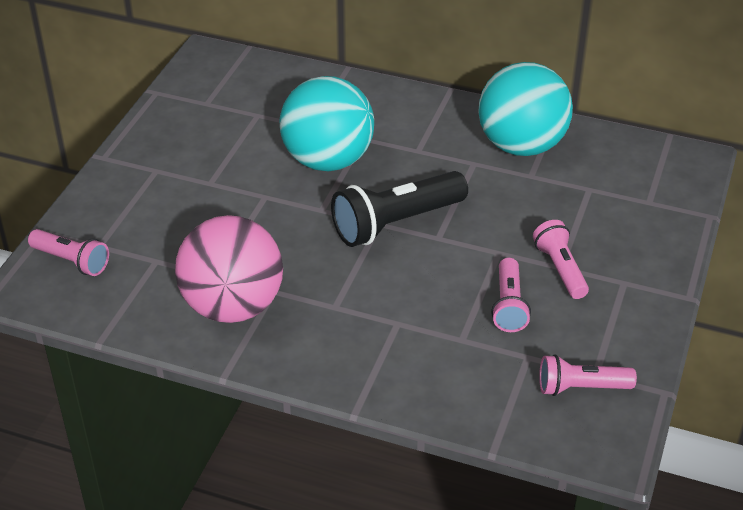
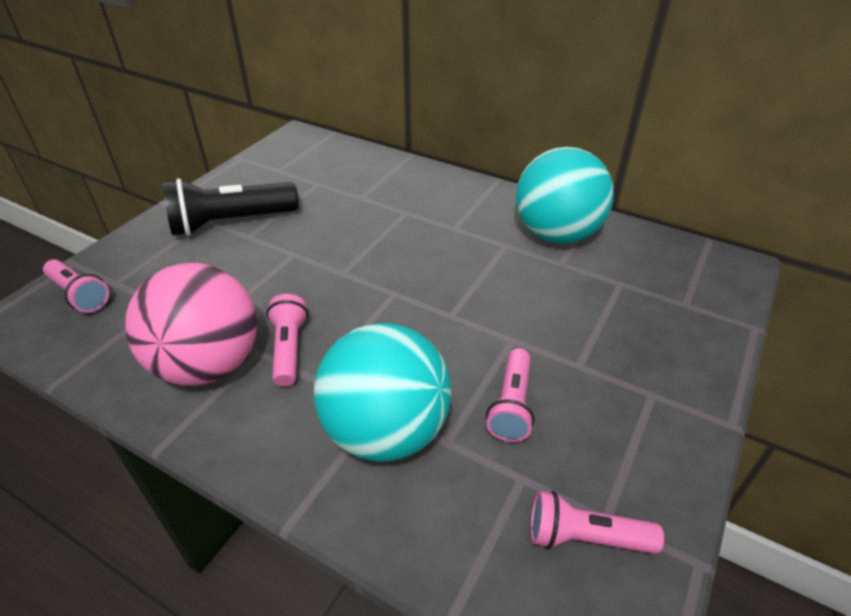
camera: 10 degrees right, 0 degrees up
(328, 160) = (365, 228): turquoise ball -> turquoise ball (386, 431)
(396, 223) = (412, 295): black flashlight -> black flashlight (231, 222)
(560, 269) = (578, 368): pink flashlight -> pink flashlight (289, 349)

